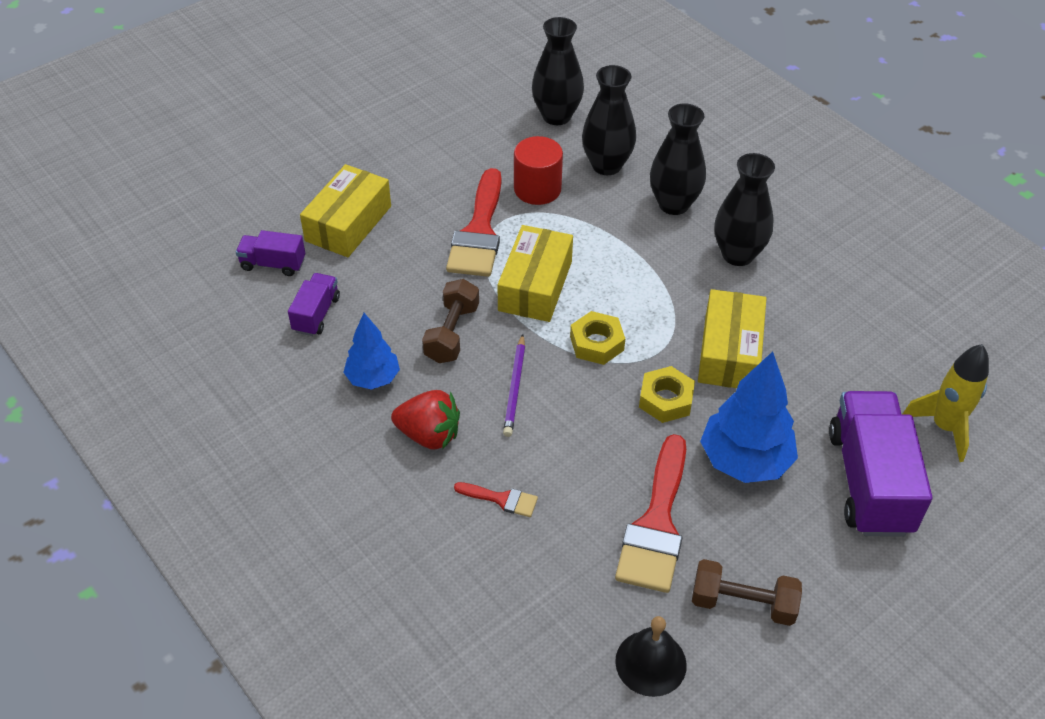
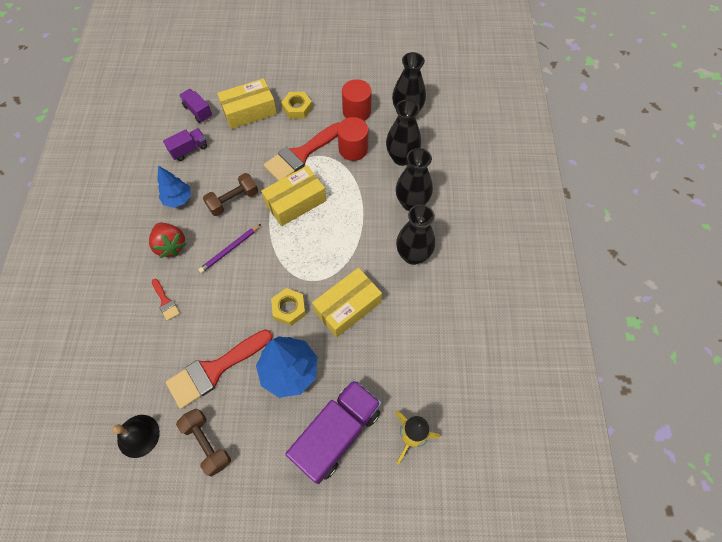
camera: 40 degrees right, 15 degrees up
(493, 147) = (356, 111): none -> red cylinder
(597, 343) = (290, 254): yellow nut -> yellow nut (297, 108)

